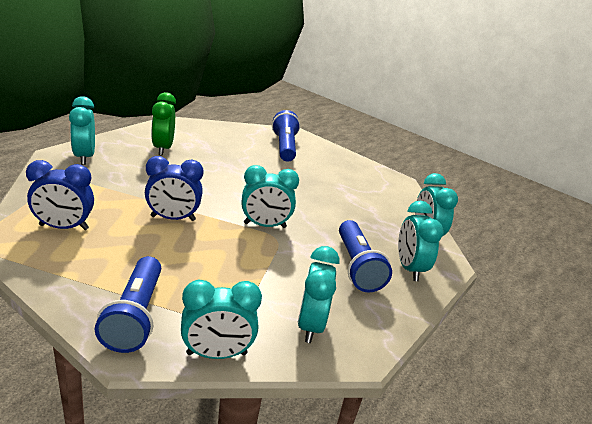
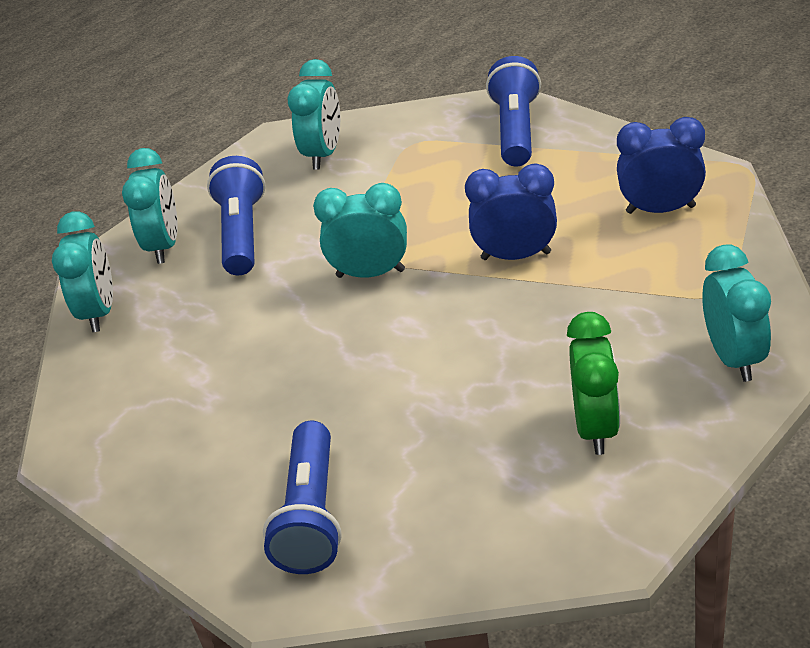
camera: 165 degrees left, 10 degrees up
(216, 354) = (424, 114): turquoise clock -> none

